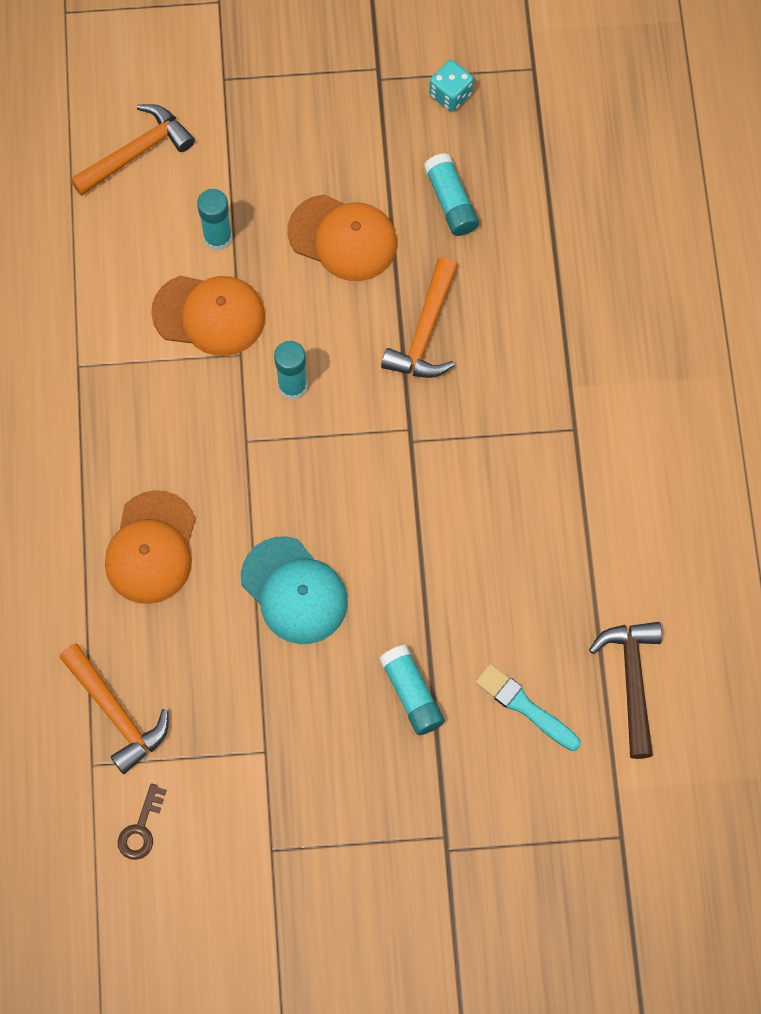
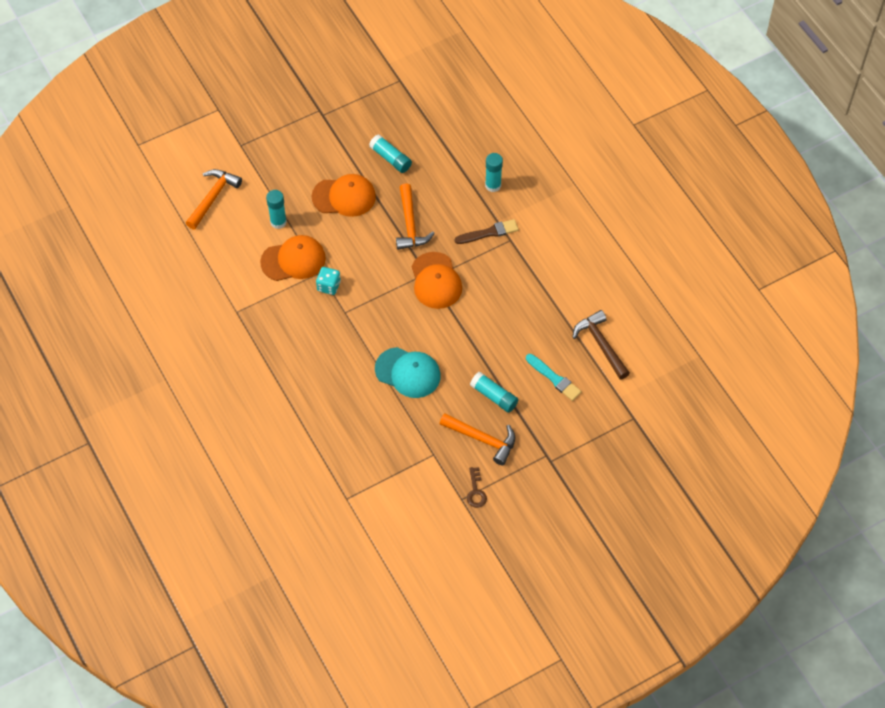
camera: 25 degrees left, 10 degrees down
(116, 713) = (346, 469): orange hammer -> orange hammer (482, 439)
(141, 828) = (388, 518): brown key -> brown key (476, 491)
(151, 548) = (322, 383): orange cap -> orange cap (436, 281)
(292, 386) = (355, 277): turquoise glue stick -> turquoise glue stick (493, 185)
(450, 94) = (363, 108): turquoise dice -> turquoise dice (329, 286)
(525, 707) = (554, 378): turquoise brush -> turquoise brush turned 150 degrees counterclockwise
(545, 401) = (488, 233): none -> brown brush

